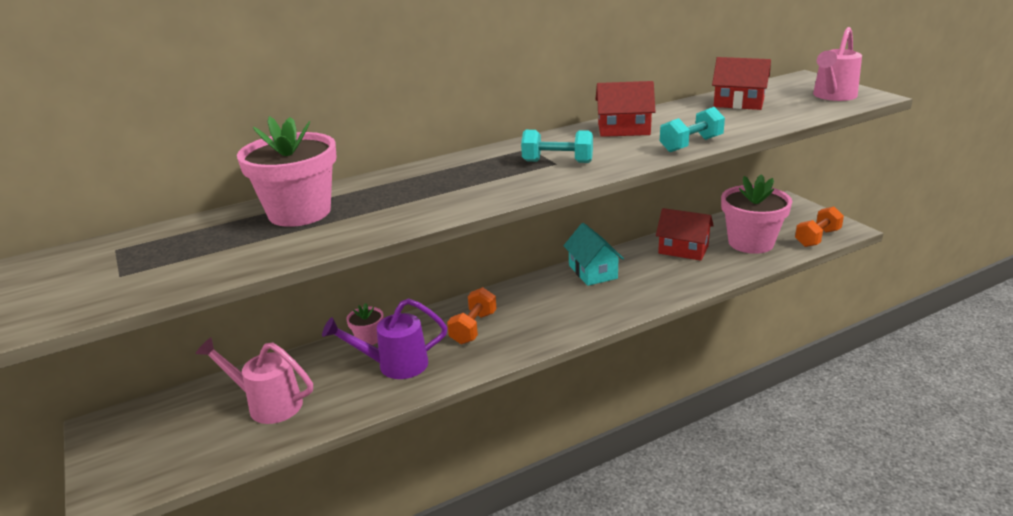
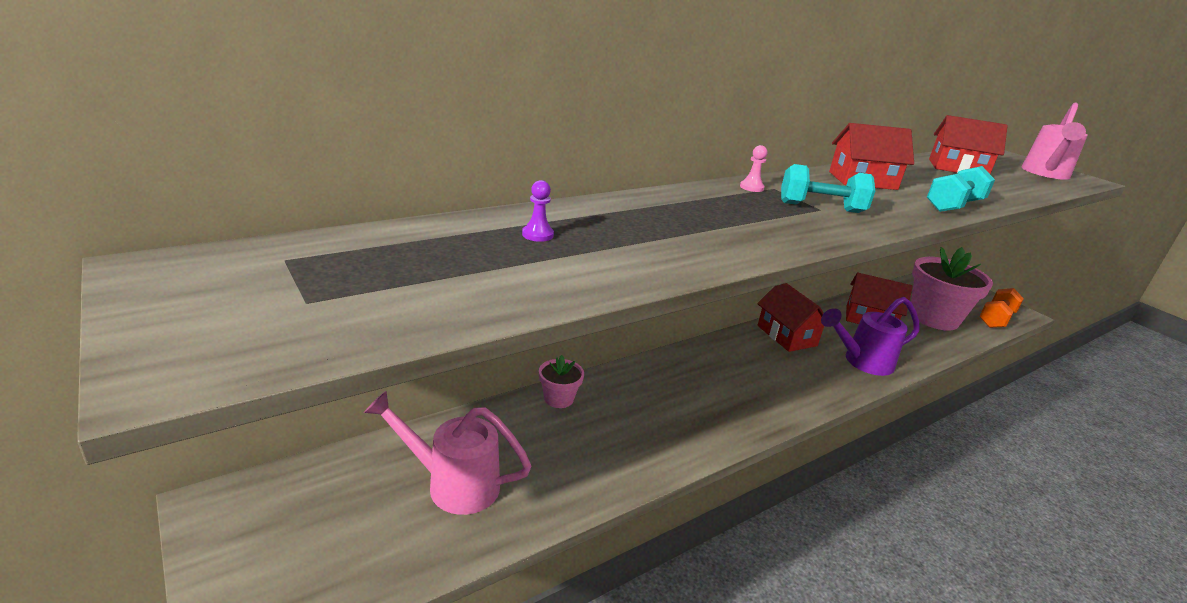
camera: 10 degrees left, 0 degrees up
(299, 212) = (537, 235): pink flower pot -> purple pawn
(395, 365) = (604, 437): purple watering can -> purple watering can (862, 362)
(473, 328) = (681, 394): orange dumbbell -> none
(509, 150) = (751, 187): none -> pink pawn
(592, 272) = (786, 335): turquoise house -> red house

